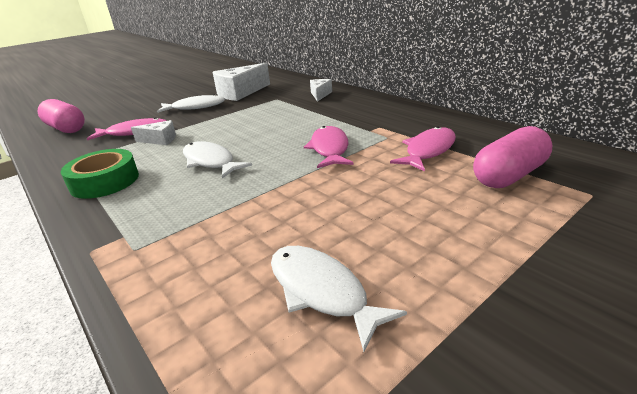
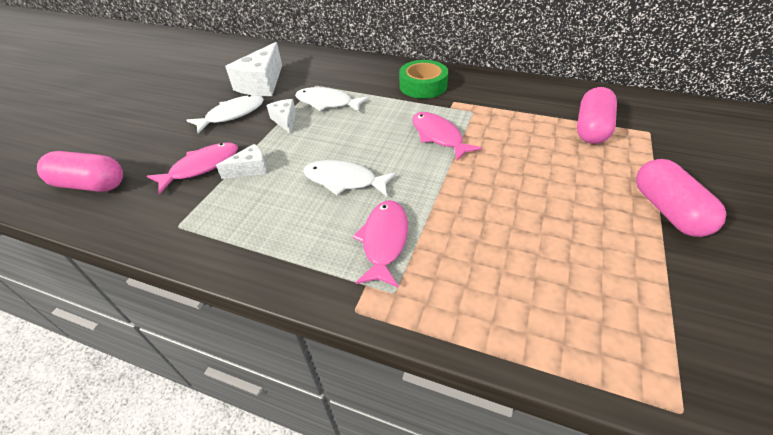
camera: 30 degrees left, 15 degrees up
(105, 181) = (259, 237): green tape -> green tape (423, 86)
(320, 95) = (355, 71): white cheese -> white cheese (285, 120)
(321, 291) = (573, 266): white fish -> white fish (327, 103)
(428, 151) = (517, 119): pink fish -> pink fish (384, 241)
(521, 280) = (668, 211): none -> pink capsule

